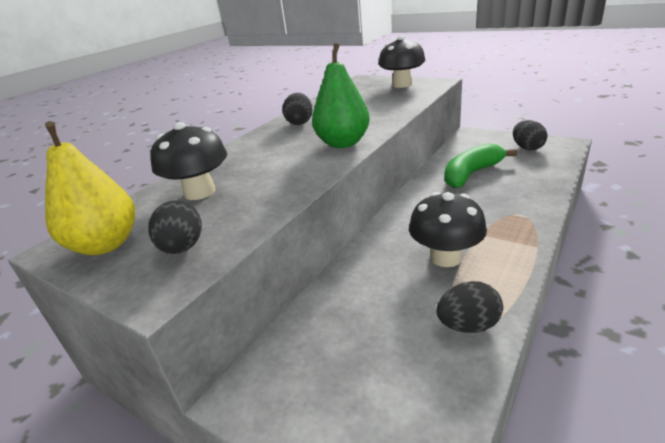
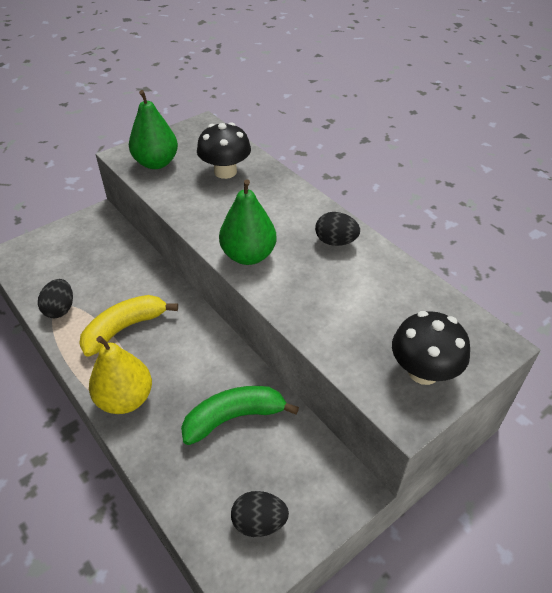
camera: 105 degrees right, 15 degrees up
(106, 245) = (189, 138): yellow pear -> yellow pear (125, 399)
(182, 248) = (156, 163): black egg -> green pear
(445, 257) = (124, 329): black mushroom -> yellow banana
(471, 174) = (234, 418): green banana -> green banana turned 90 degrees counterclockwise

